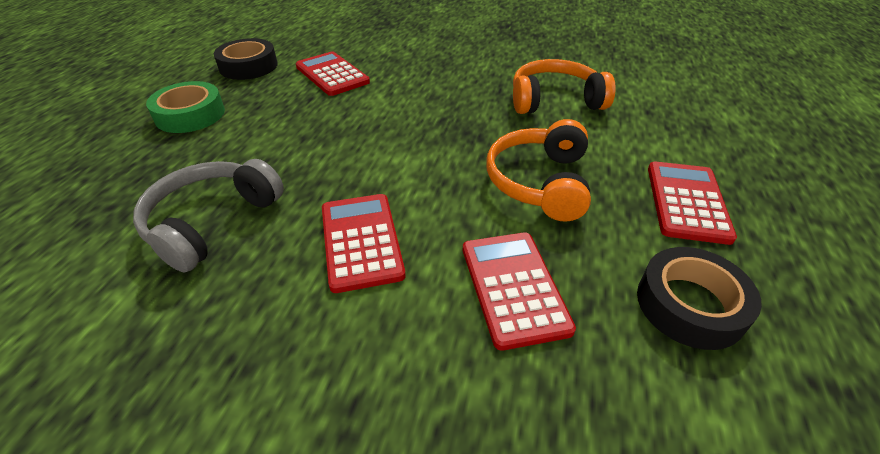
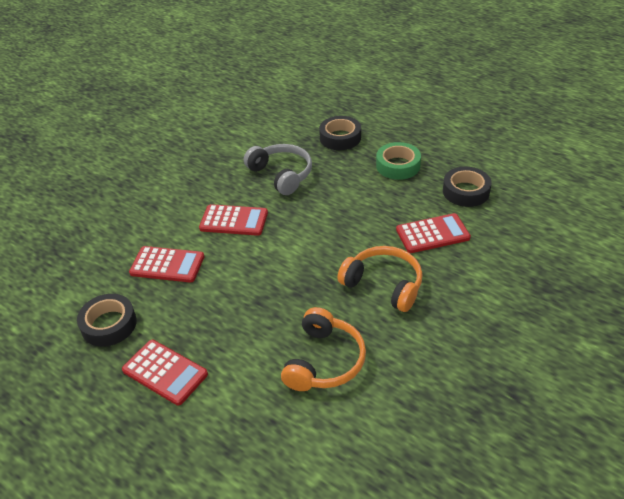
camera: 115 degrees right, 0 degrees up
(93, 181) = (340, 138): none -> black tape
(540, 182) = (231, 306): orange headphones -> orange headphones (383, 285)

